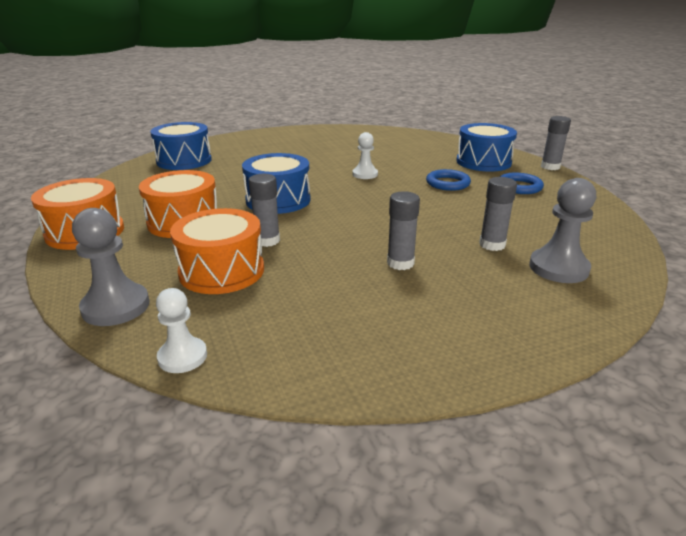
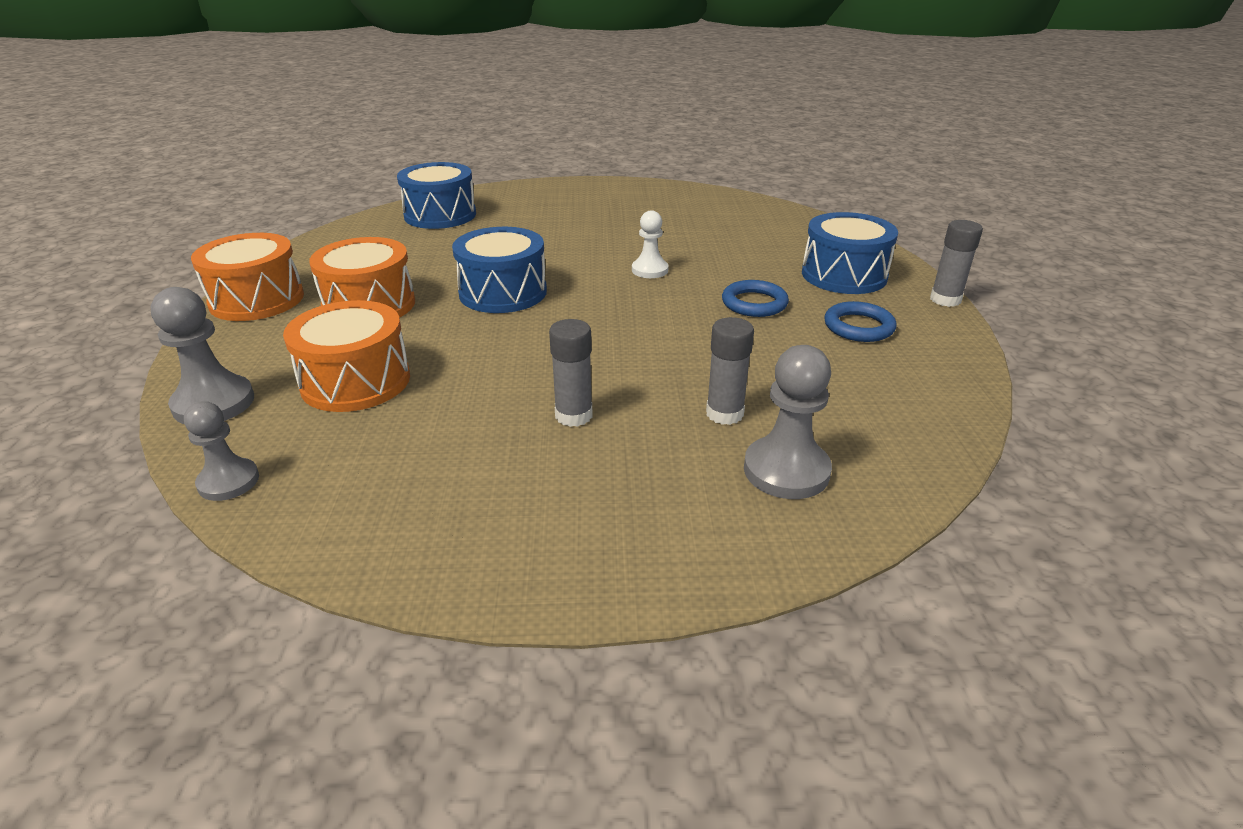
camera: 20 degrees right, 5 degrees up
(182, 357) = (228, 481): white pawn -> grey pawn
(267, 240) = (440, 349): grey glue stick -> none

